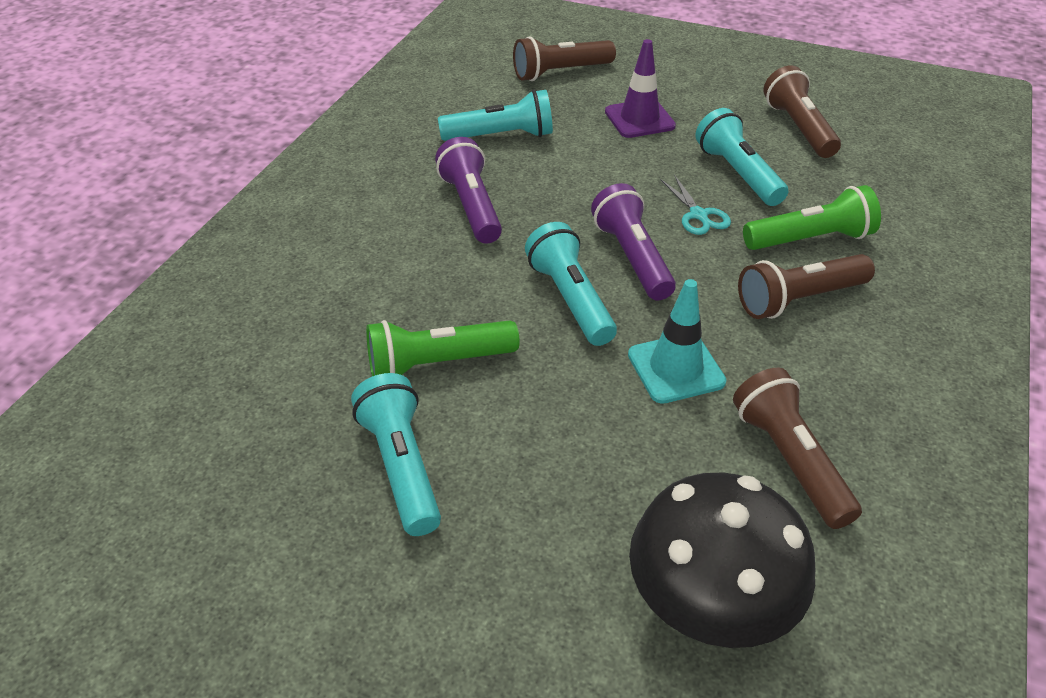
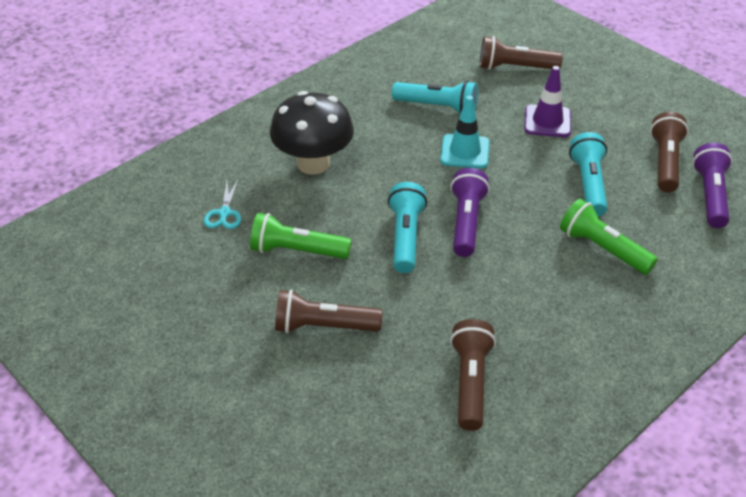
camera: 25 degrees right, 0 degrees up
(401, 466) = (240, 303): turquoise flashlight -> none
(471, 206) = (384, 154): purple flashlight -> purple flashlight (710, 195)
(676, 368) = (441, 303): turquoise traffic cone -> turquoise traffic cone (465, 152)
(698, 215) = (535, 207): turquoise scissors -> turquoise scissors (224, 213)
(707, 608) = (358, 441): black mushroom -> black mushroom (313, 163)
(799, 299) = (560, 287): brown flashlight -> brown flashlight (324, 326)
(810, 239) = (603, 249): green flashlight -> green flashlight turned 150 degrees counterclockwise

